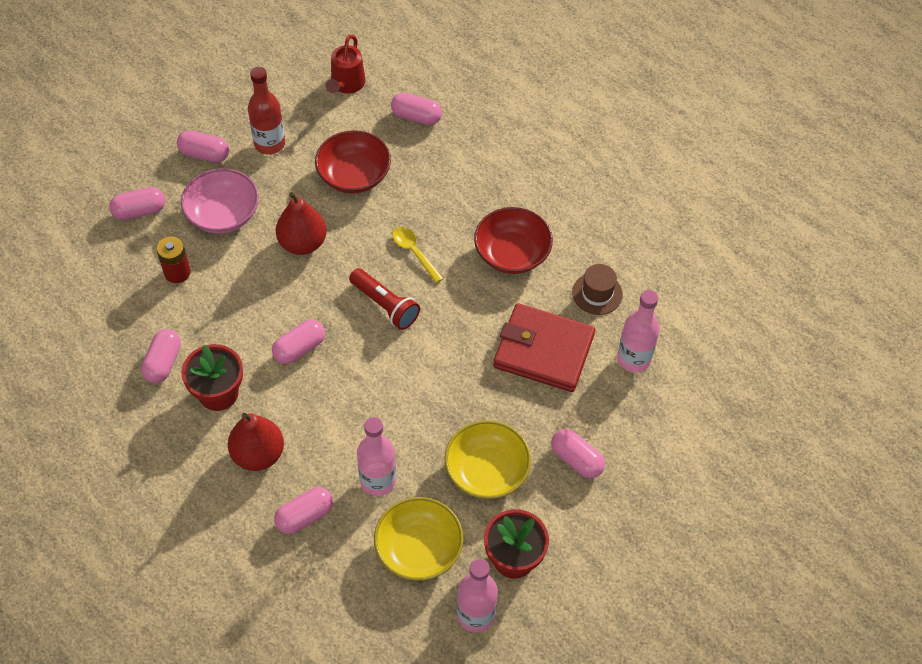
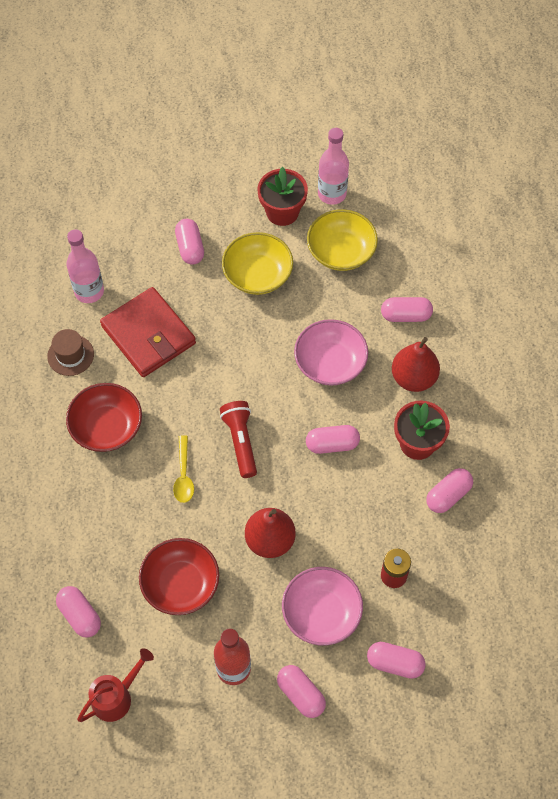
camera: 145 degrees left, 5 degrees up
(351, 422) = (330, 363): none -> pink bowl
(378, 480) = (338, 311): pink bottle -> none

